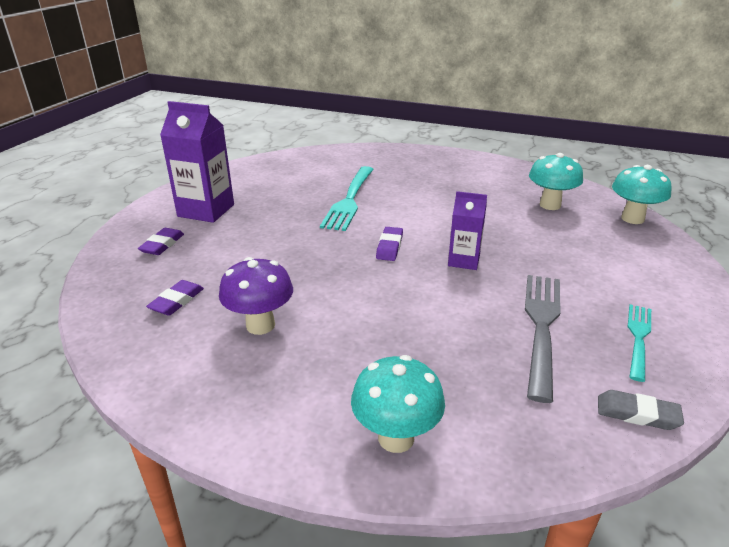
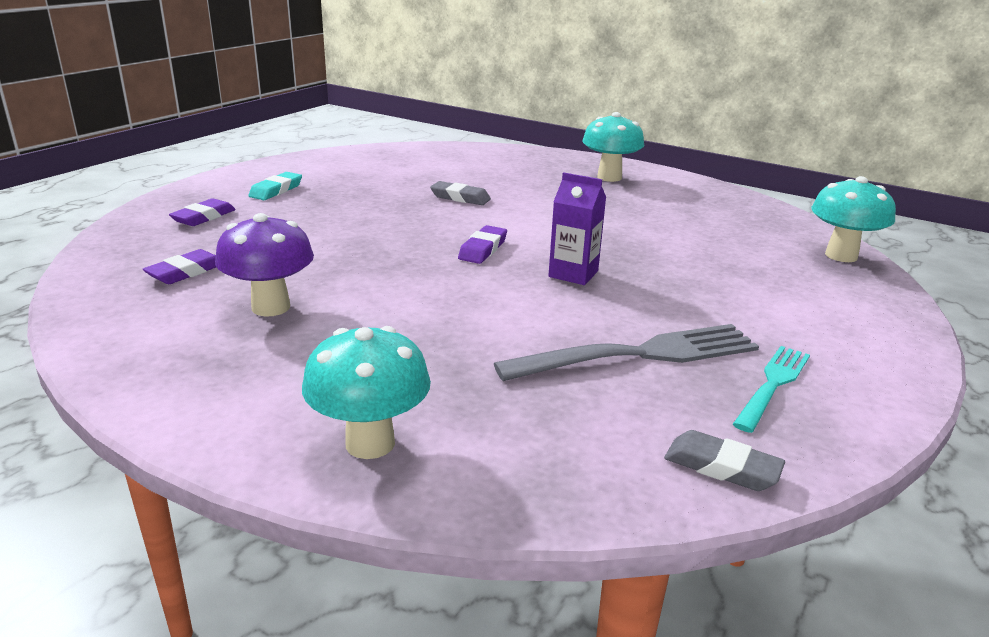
camera: 10 degrees right, 5 degrees down
(206, 210) = (276, 190): purple carton -> turquoise eraser
(349, 200) = (460, 198): turquoise fork -> grey eraser
(541, 326) = (639, 354): grey fork -> grey fork turned 45 degrees clockwise
(550, 205) = (728, 229): turquoise mushroom -> turquoise mushroom (609, 177)

